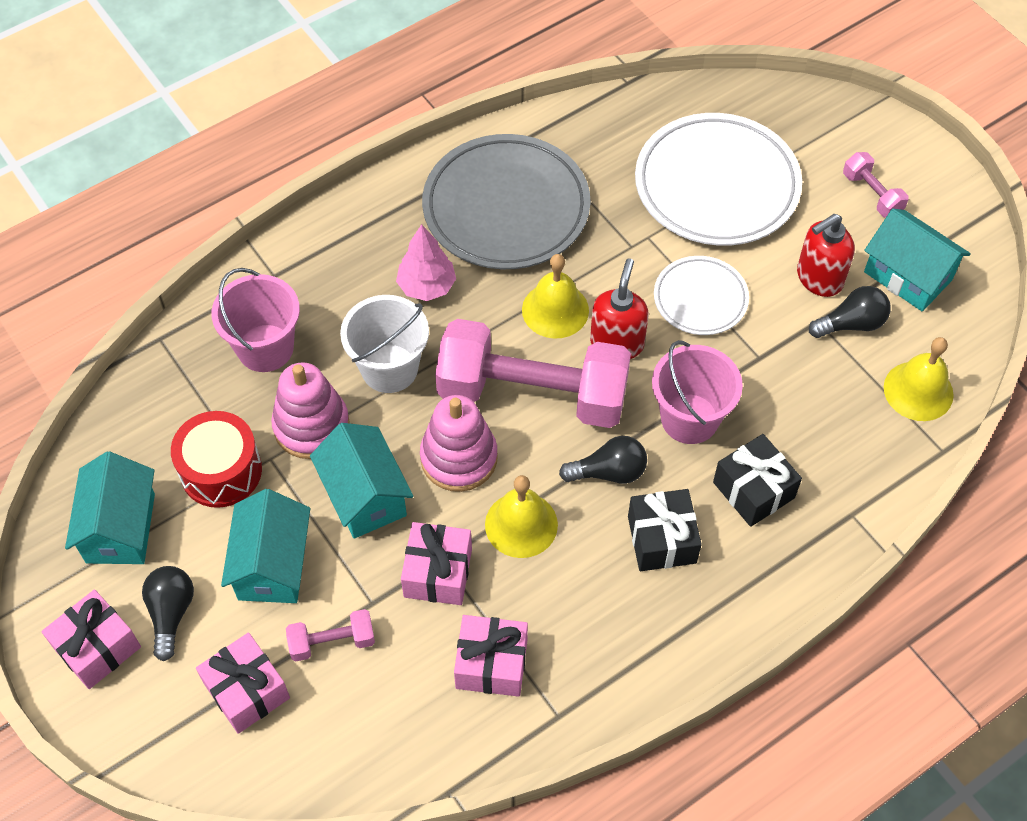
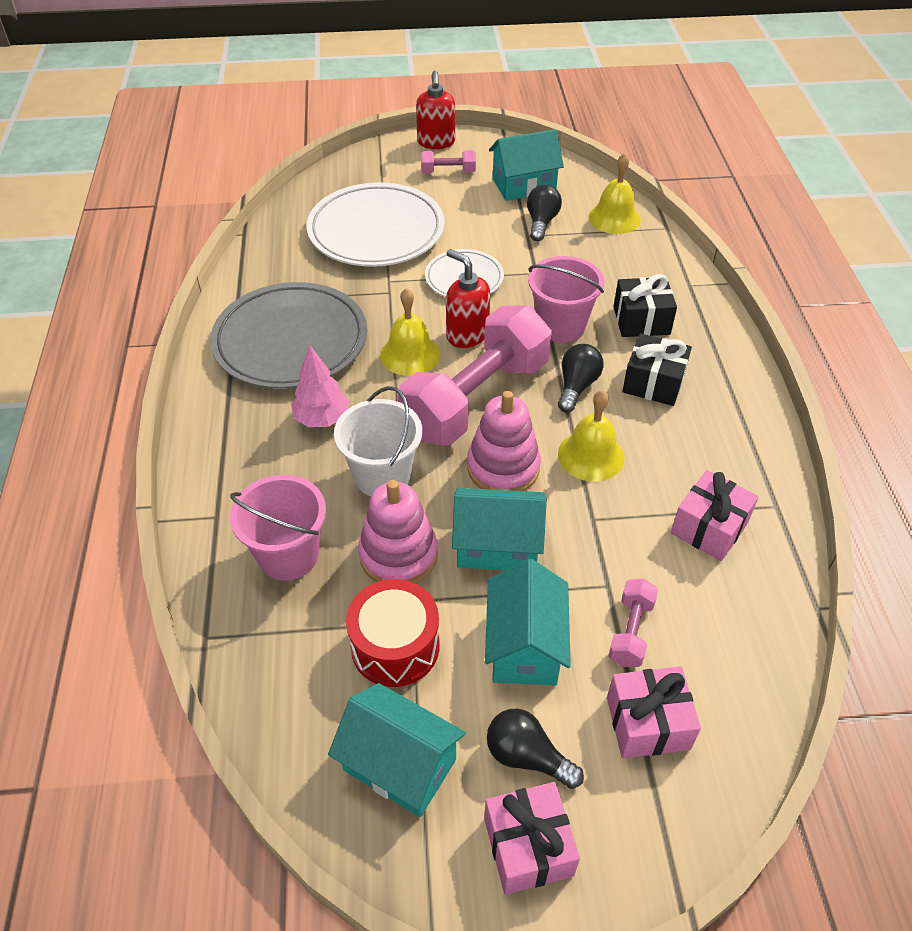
camera: 60 degrees left, 10 degrees down
(272, 565) = (524, 646): turquoise house -> turquoise house turned 60 degrees clockwise
(438, 573) = (604, 527): pink gift -> none
(819, 278) = (494, 220): red soap dispenser -> red soap dispenser (436, 142)

